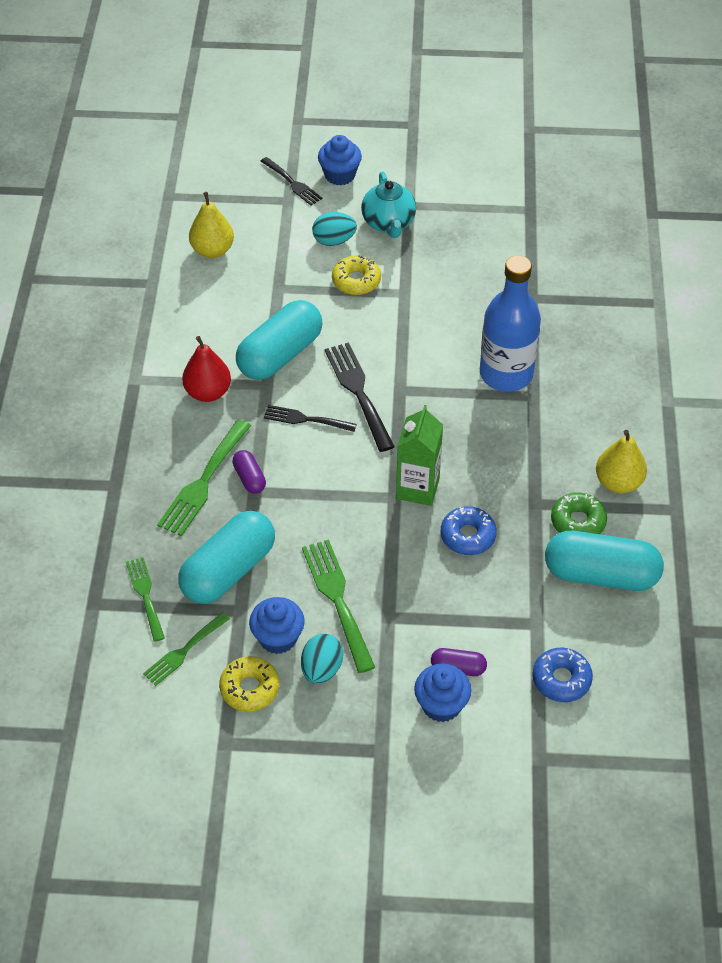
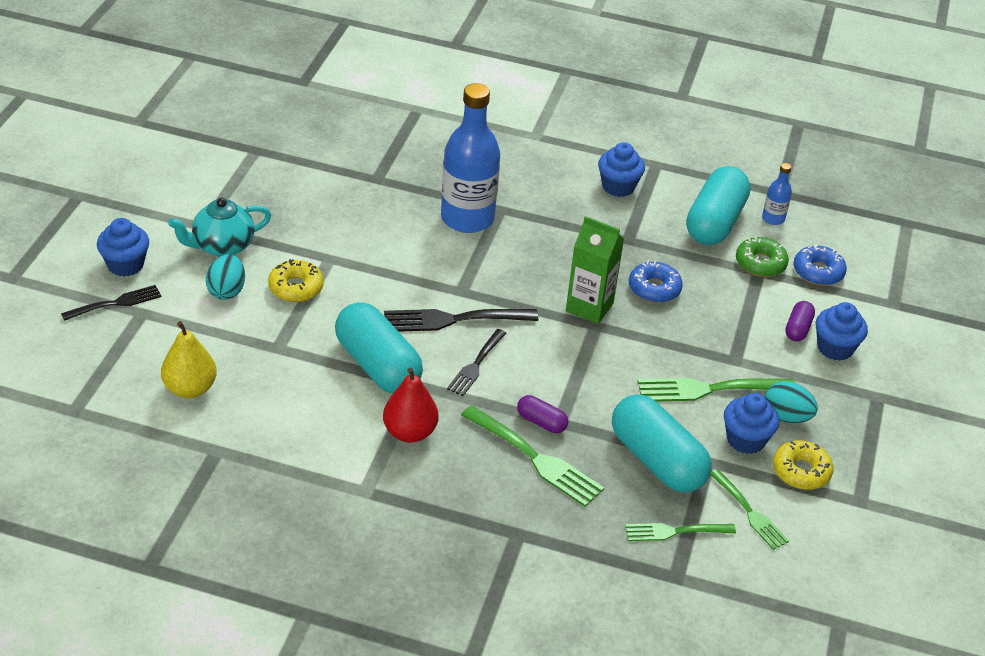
camera: 80 degrees left, 10 degrees down
(249, 478) = (541, 422): purple capsule -> purple capsule turned 45 degrees clockwise
(388, 223) = (222, 246): turquoise teapot -> turquoise teapot turned 150 degrees clockwise
(578, 521) = (655, 220): green donut -> green donut (760, 263)
(618, 482) = (618, 187): yellow pear -> blue cupcake
(635, 628) = (773, 218): none -> blue bottle

